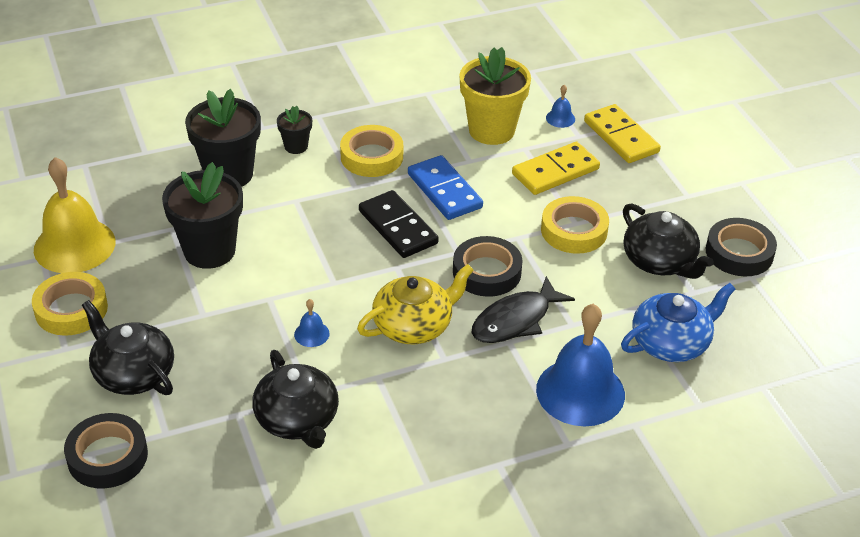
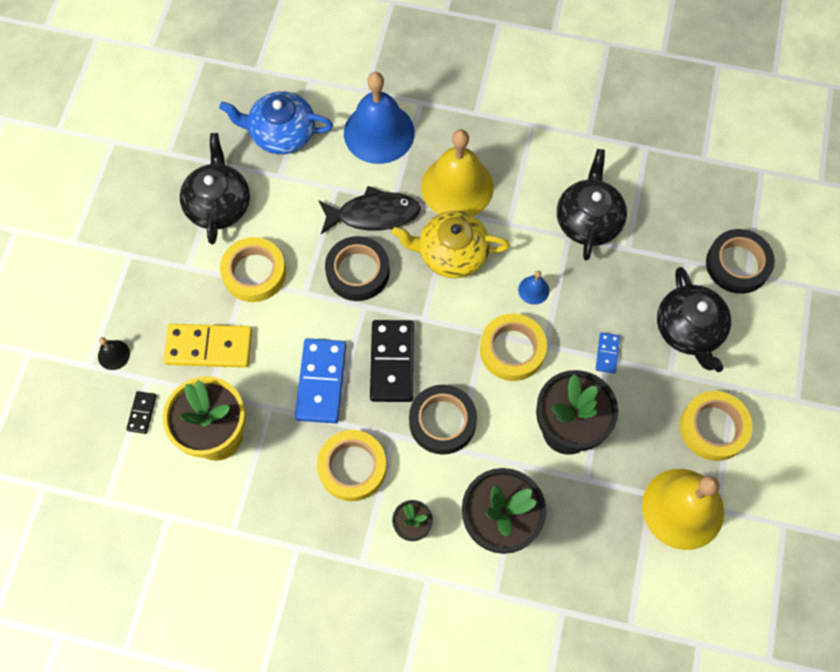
camera: 145 degrees left, 25 degrees up
(206, 318) = (607, 353): none -> blue domino
(298, 281) = (512, 350): none -> yellow tape
(457, 383) = (457, 187): none -> yellow bell
(560, 118) = (142, 413): blue bell -> black domino
(621, 137) = (114, 355): yellow domino -> black bell
(739, 253) = (152, 177): black tape -> black tape (442, 421)

